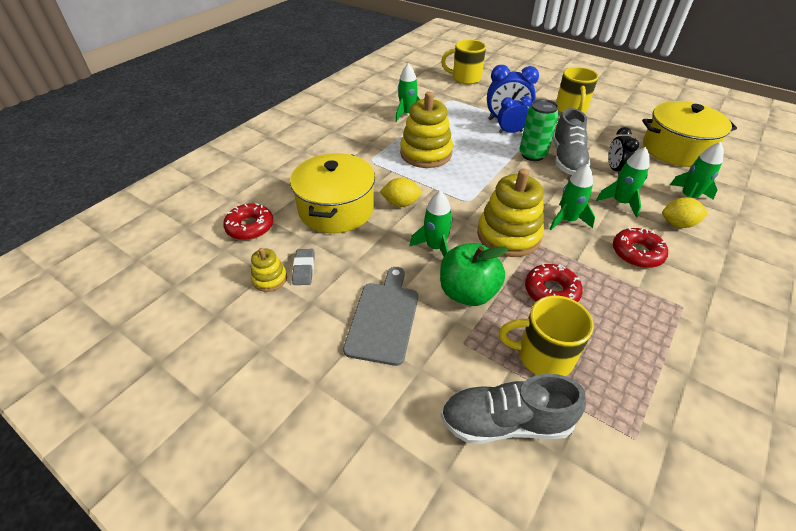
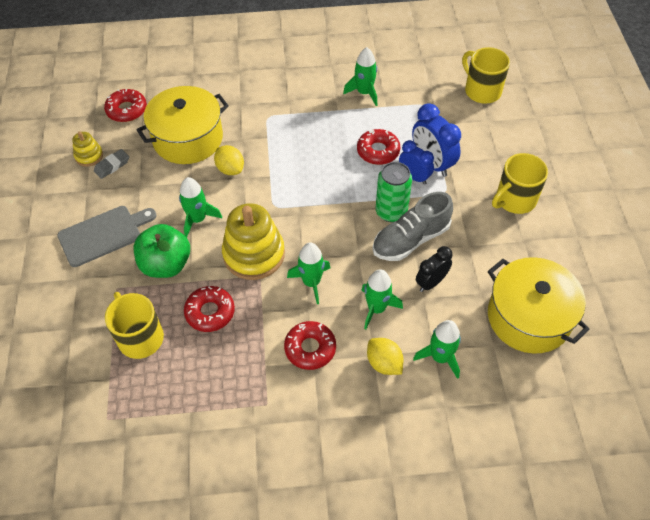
camera: 50 degrees right, 10 degrees up
(426, 153) = (314, 142): yellow stacking toy -> none
(469, 134) = (378, 151): none -> red donut
(505, 422) = (69, 344): grey shoe -> none

